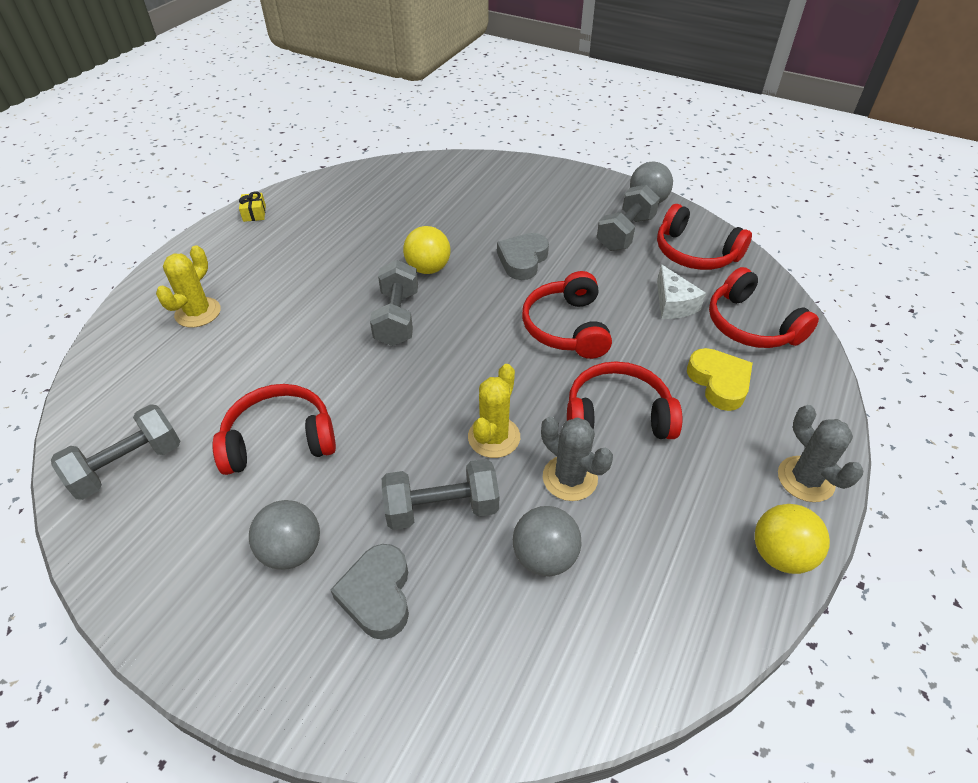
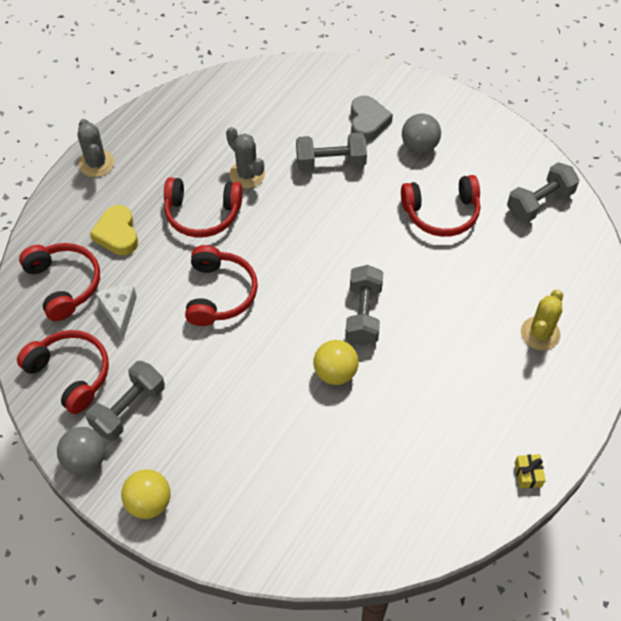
camera: 175 degrees left, 10 degrees up
(494, 437) = (293, 204): yellow cactus -> none
(522, 260) = (242, 377): grey heart -> none
(544, 557) = (272, 133): grey ball -> none
(780, 554) = (137, 125): yellow ball -> yellow ball (149, 502)

